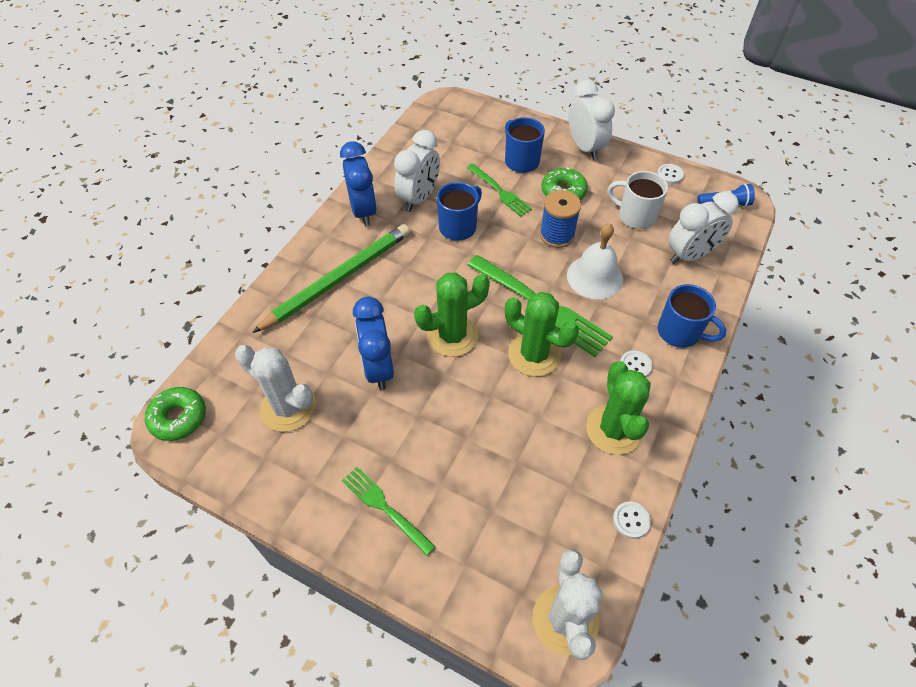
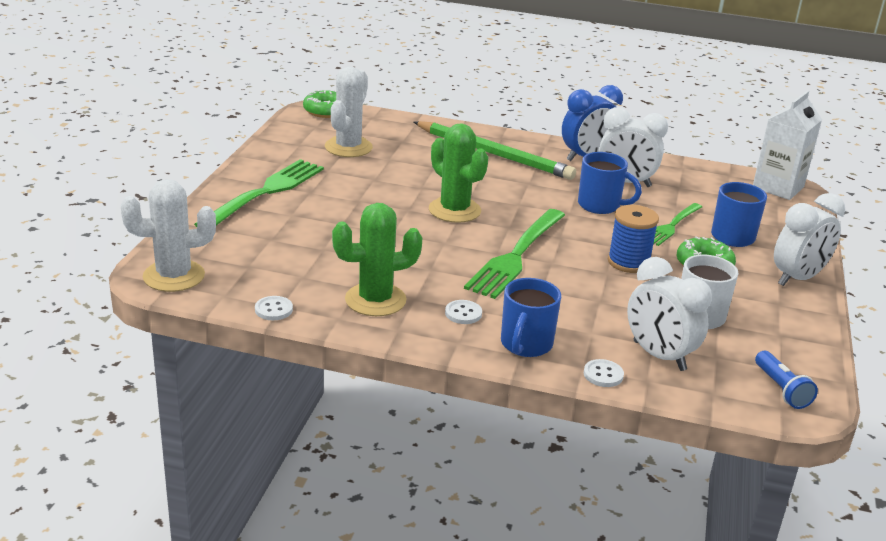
camera: 75 degrees right, 25 degrees down
(378, 368) = (402, 179): blue clock -> none
(385, 508) = (265, 193): green fork -> green fork, size x1.70
(444, 110) = (778, 187): none -> white carton
(534, 354) = (451, 253): green cactus -> none
(594, 277) = (579, 287): white bell -> none
(670, 175) = (803, 344): white button -> white button (603, 374)

